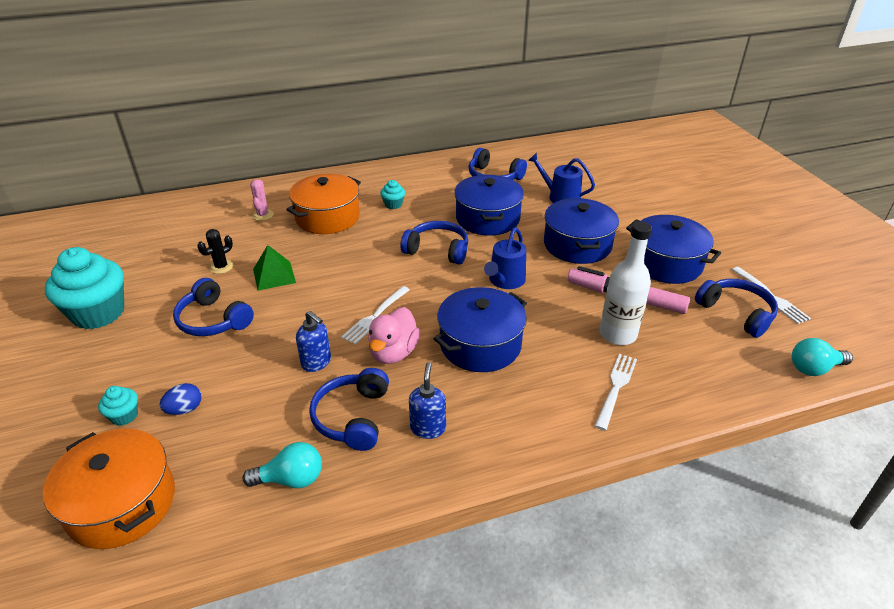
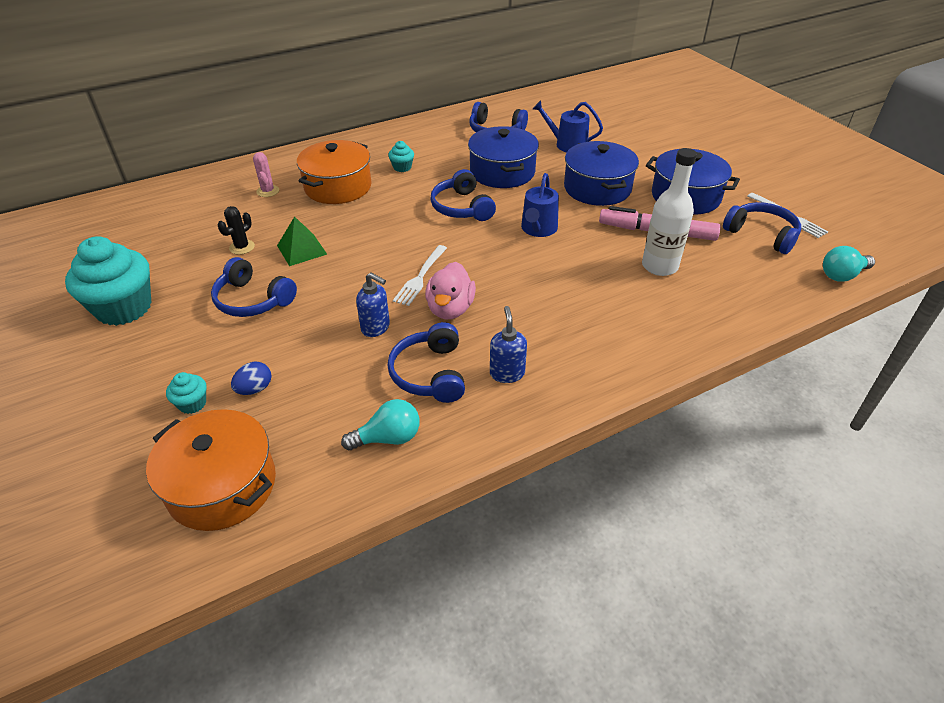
camera: 10 degrees left, 5 degrees up
(437, 250) = (462, 207): blue headphones -> blue headphones turned 120 degrees counterclockwise
(480, 344) = (533, 291): blue pot -> none
(616, 388) = (672, 314): white fork -> none

